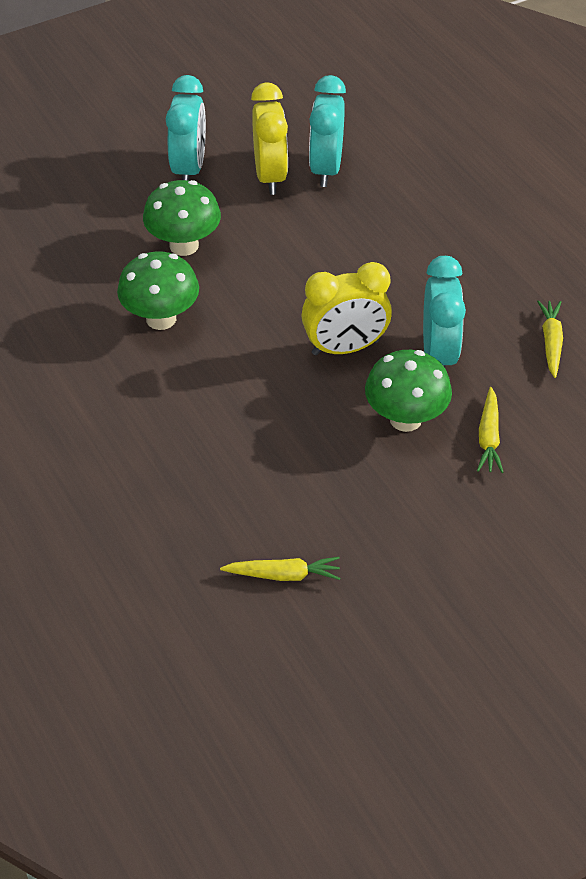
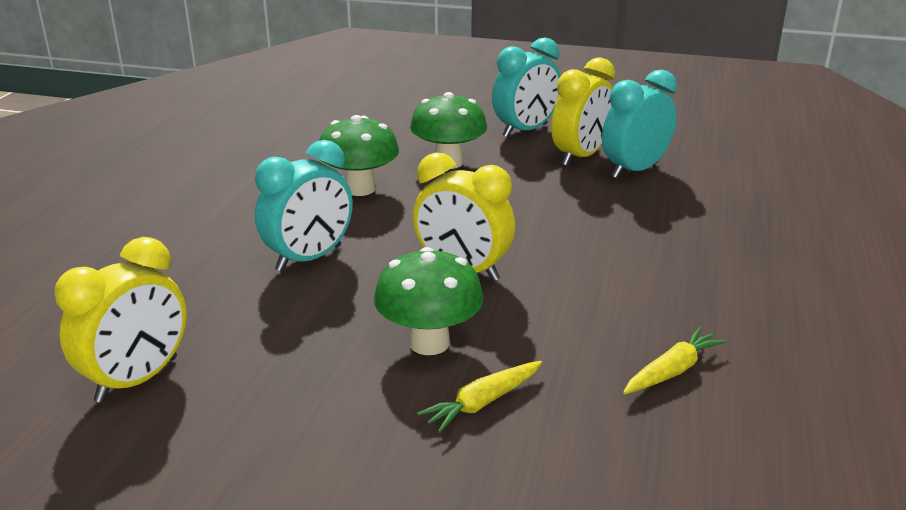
camera: 45 degrees right, 20 degrees down
(283, 575) = (137, 380): yellow carrot -> yellow clock
(438, 354) = (538, 318): turquoise clock -> turquoise clock (309, 258)

